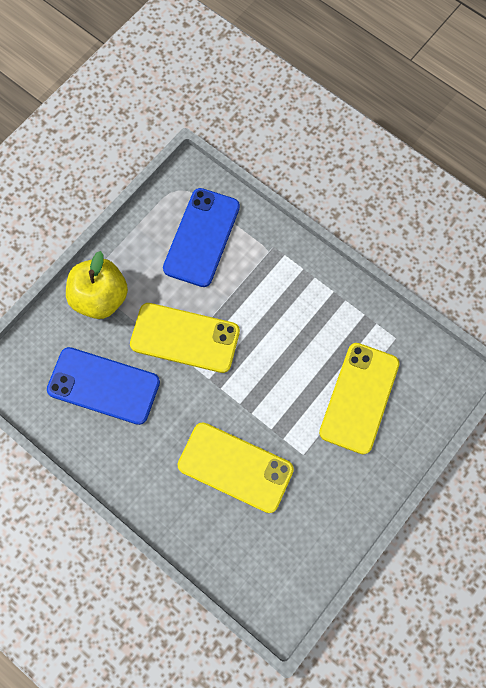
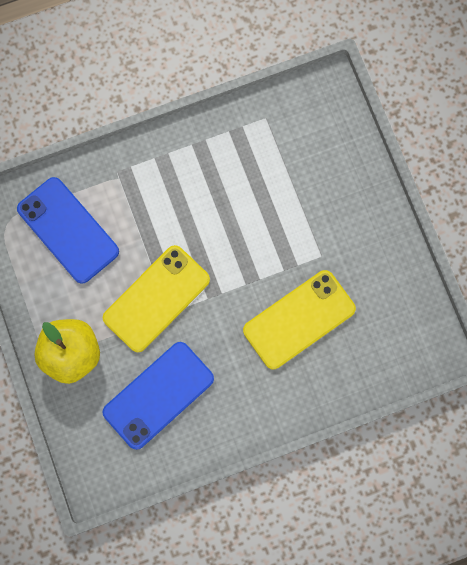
camera: 60 degrees left, 5 degrees up
(359, 398) = (299, 180): yellow phone -> none

